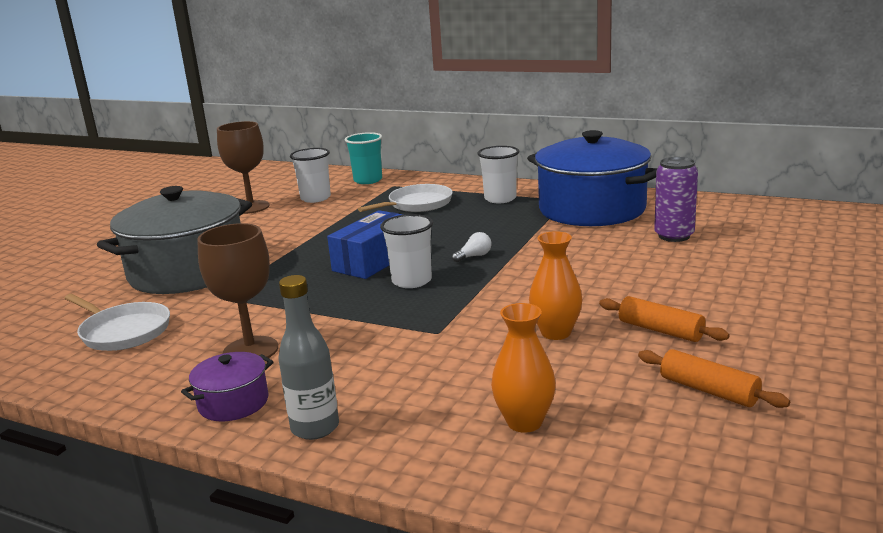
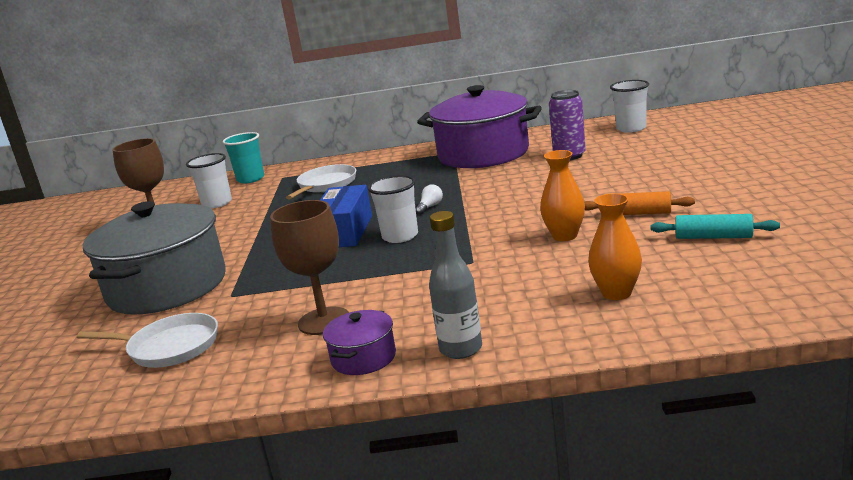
camera: 25 degrees left, 0 degrees up
(500, 199) = (396, 164): white cup -> white cup (631, 128)
(592, 209) = (483, 154): blue pot -> purple pot
(708, 390) = (713, 237): orange rolling pin -> turquoise rolling pin

